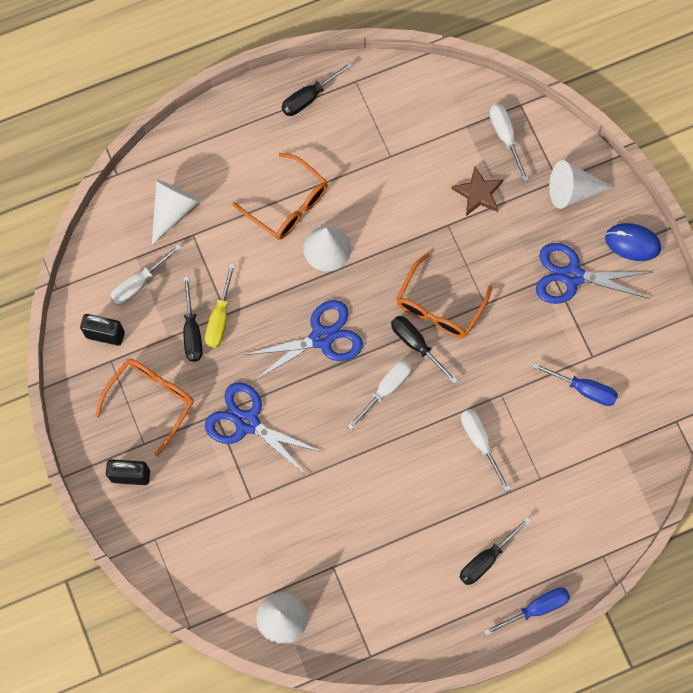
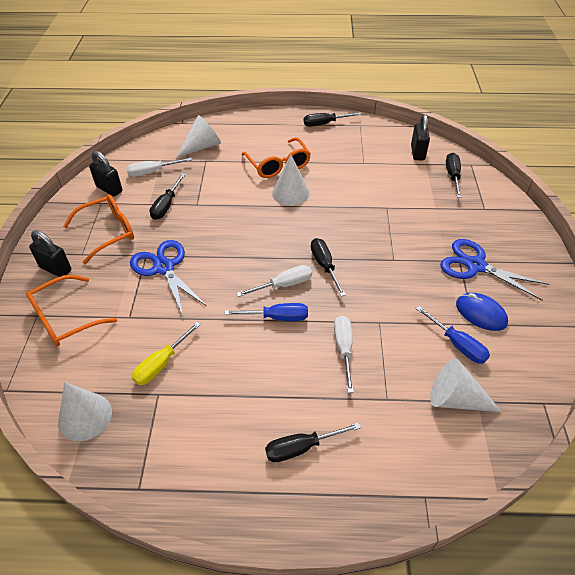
camera: 25 degrees right, 25 degrees down
(220, 318) = (190, 205): yellow screwdriver -> yellow screwdriver (161, 364)
(321, 338) = (254, 238): blue scissors -> none
(439, 306) = (355, 249): orange glasses -> orange glasses (64, 319)
(449, 109) = (417, 153): none -> black padlock
(478, 193) = (418, 198): brown star -> none
(505, 137) = (452, 176): white screwdriver -> black screwdriver
(536, 608) = (330, 519): blue screwdriver -> blue screwdriver (277, 317)
(572, 191) = (494, 217): white cone -> white cone (456, 399)
(632, 243) = (536, 261): blue mouse -> blue mouse (480, 313)

